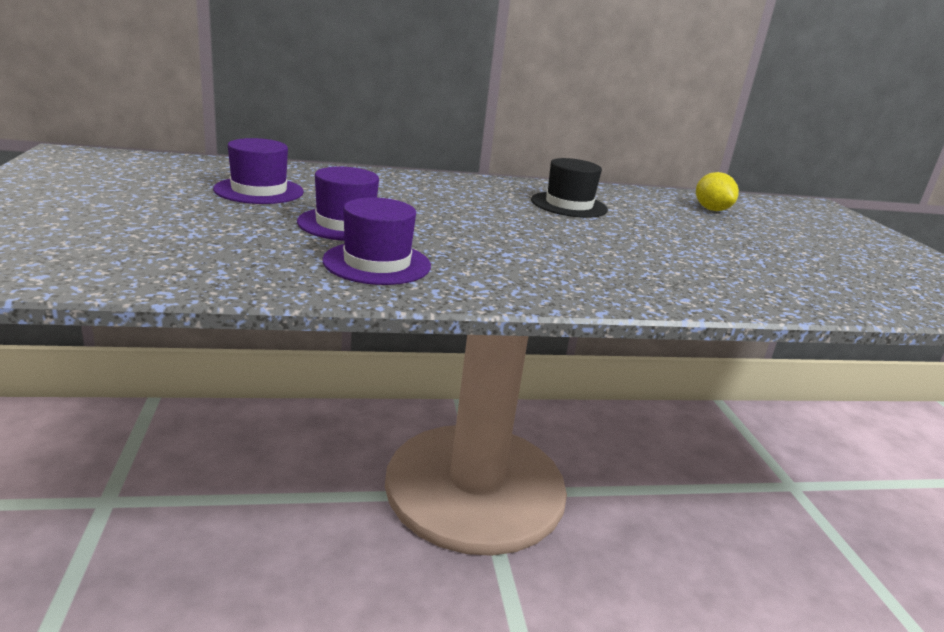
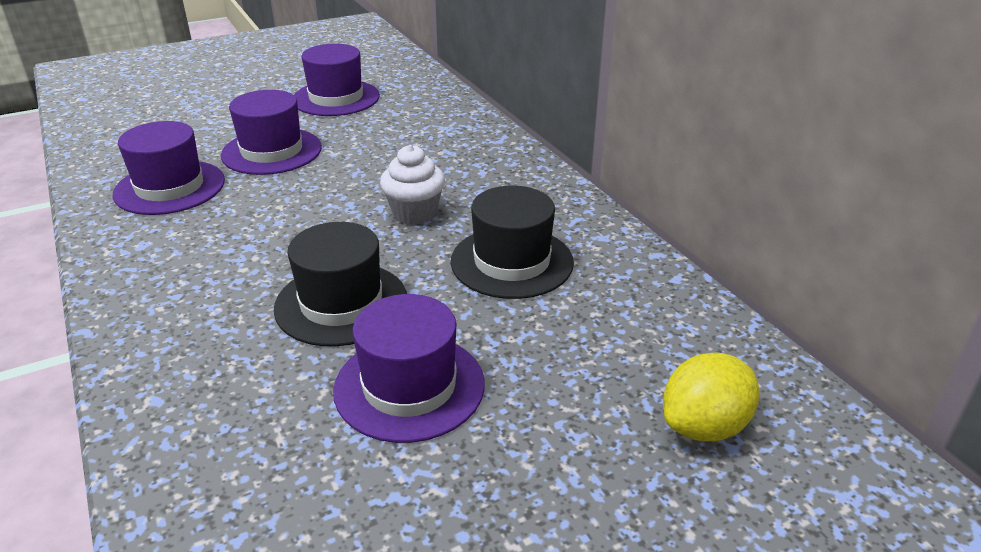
camera: 75 degrees right, 10 degrees up
(495, 210) = (414, 213): none -> white cupcake
(595, 243) = (341, 303): none -> black hat
(679, 244) = (409, 386): none -> purple hat

